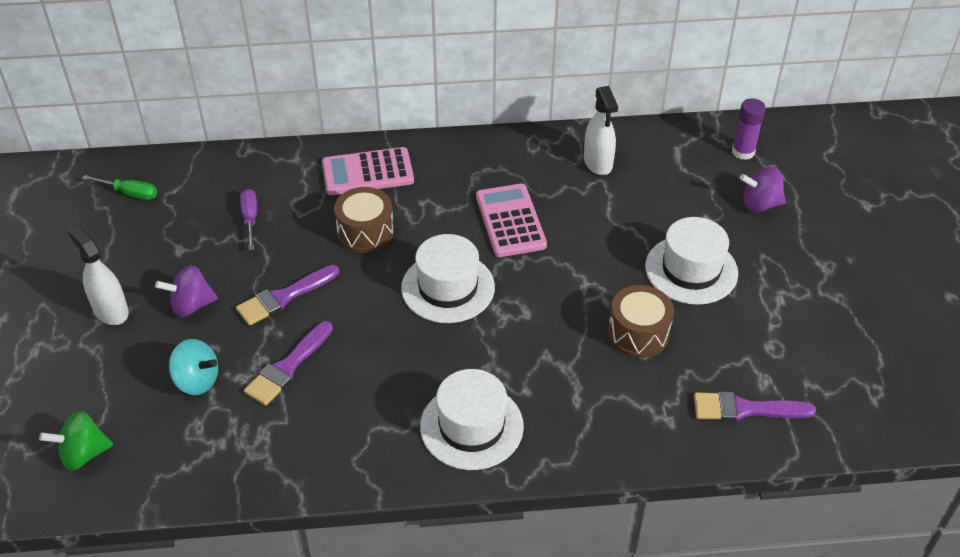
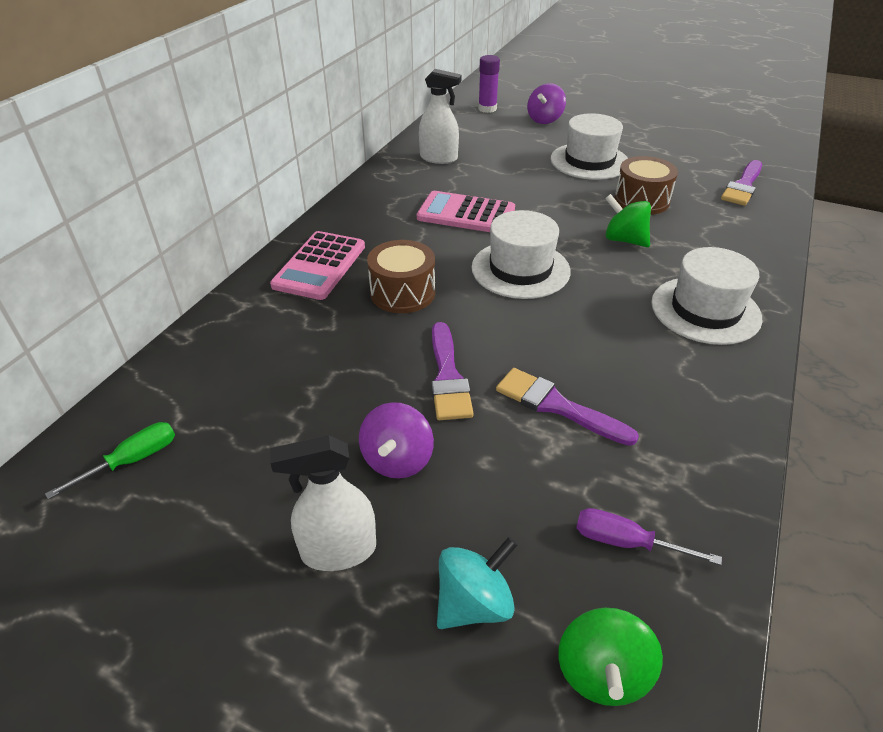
camera: 60 degrees left, 5 degrees down
(197, 381) = (531, 493): turquoise spinning top -> turquoise spinning top (474, 603)
(250, 218) = (298, 365): purple screwdriver -> purple screwdriver (625, 542)
(288, 367) = (557, 406): purple brush -> purple brush turned 150 degrees clockwise
(549, 341) = (624, 240): none -> green spinning top

